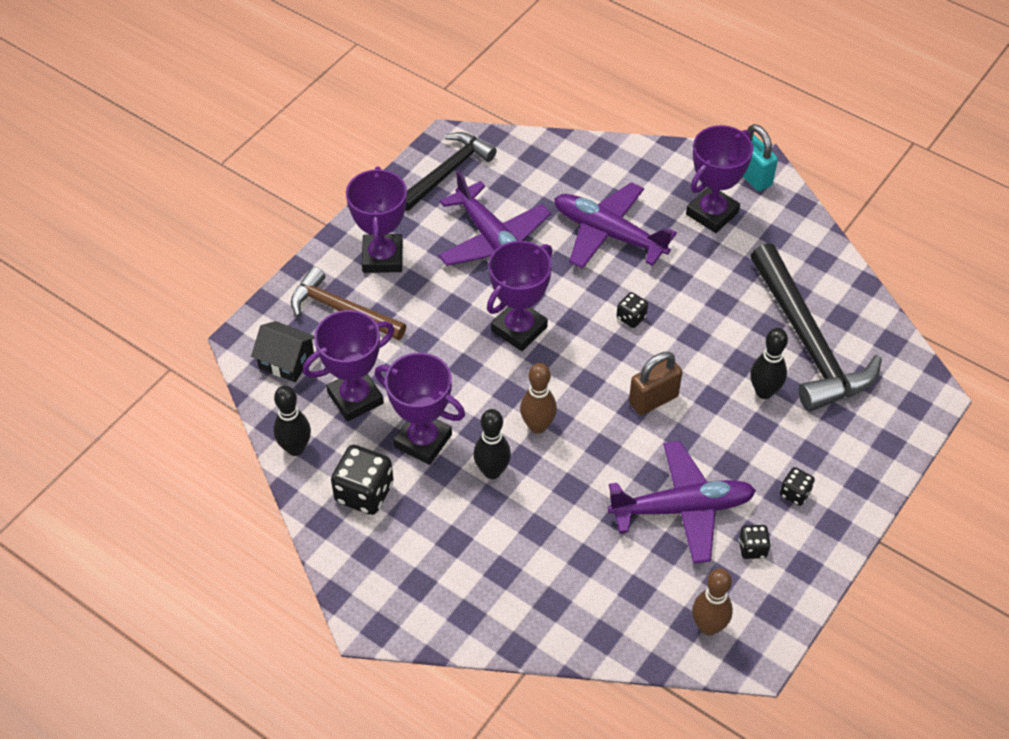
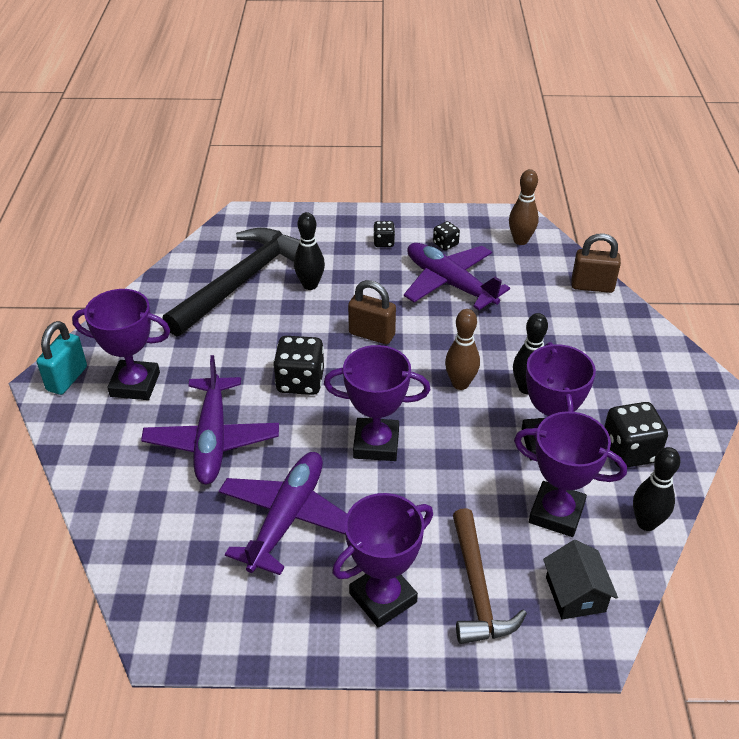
camera: 125 degrees left, 10 degrees down
(448, 172) = (216, 614): black hammer -> none
(582, 636) = (592, 286): none -> brown padlock
(631, 317) = (300, 381): black dice -> black dice, size x1.87

